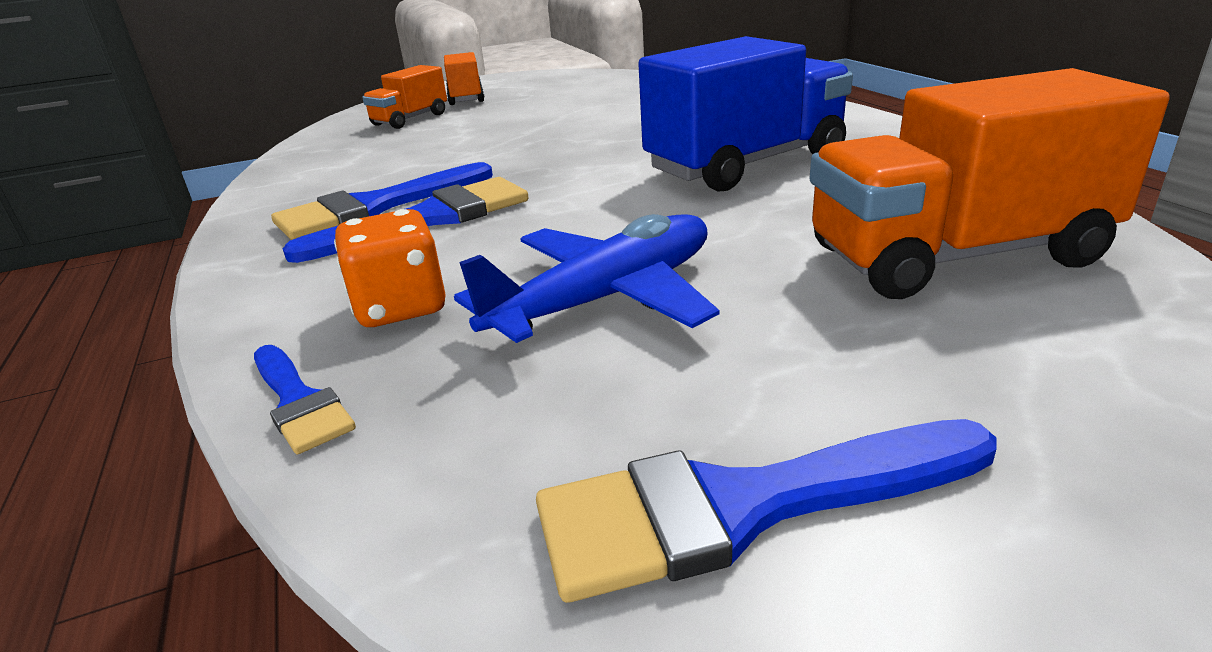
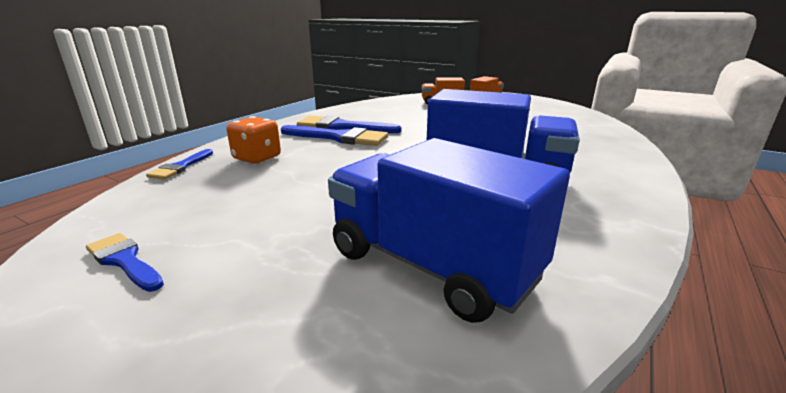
camera: 50 degrees right, 5 degrees down
(606, 299) = (291, 188): blue plane -> none
(743, 507) = (124, 260): blue brush -> blue brush, size x0.57
(955, 256) = (431, 265): orange truck -> blue truck

